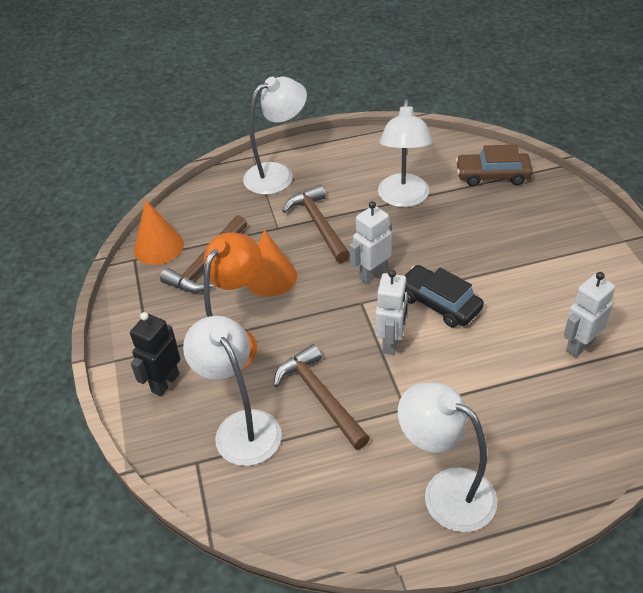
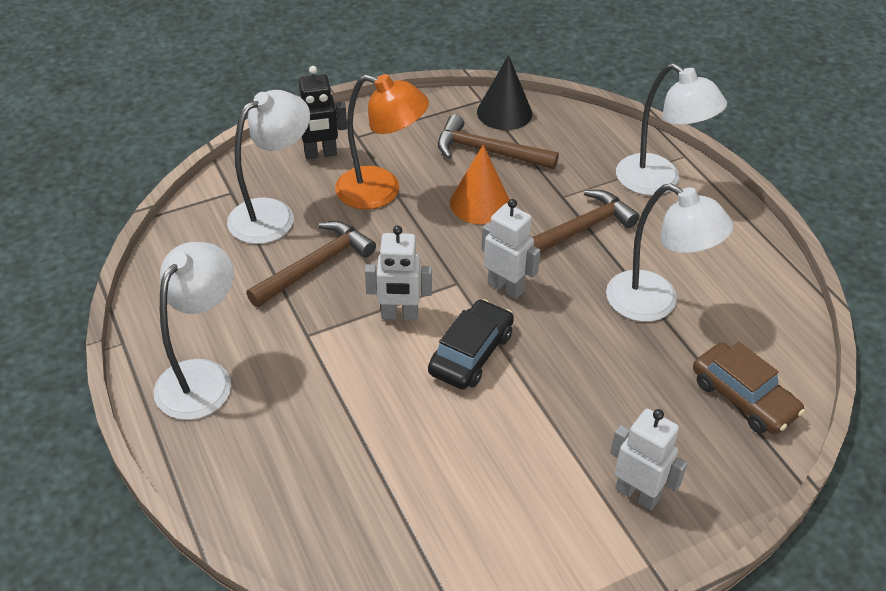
camera: 75 degrees right, 0 degrees up
(158, 247) = (504, 112): orange cone -> black cone
(165, 383) = (320, 154): black robot -> black robot turned 150 degrees clockwise
(403, 199) = (655, 303): white lamp -> white lamp turned 135 degrees counterclockwise
(492, 175) = (743, 397): brown car -> brown car turned 150 degrees clockwise
(579, 345) = (425, 501): white robot -> white robot (637, 494)

